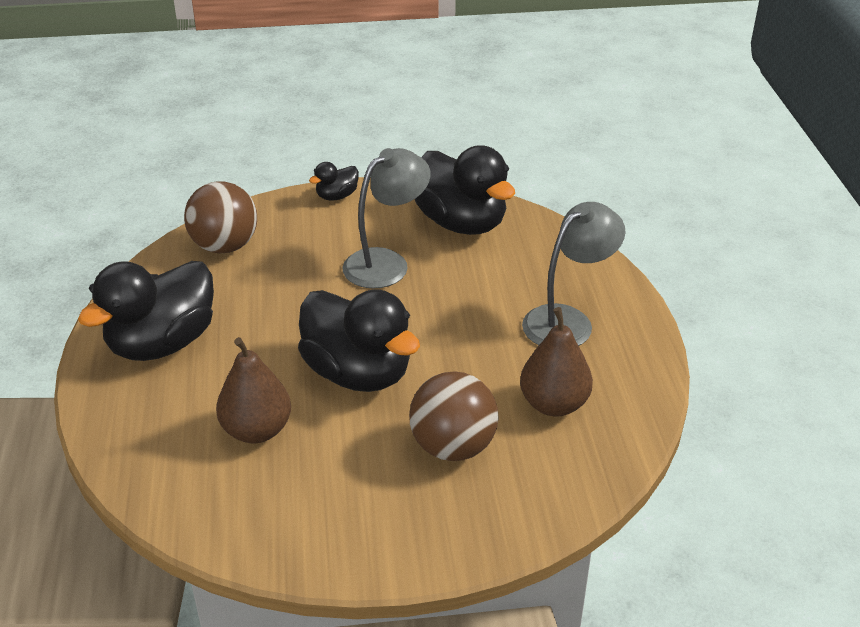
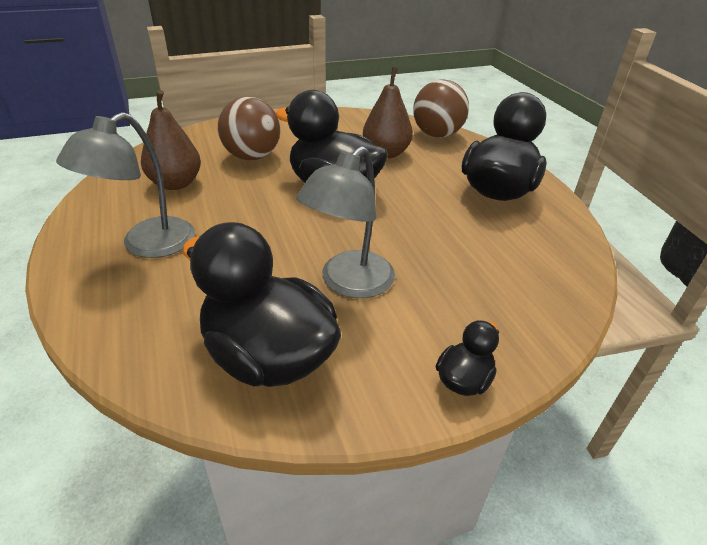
camera: 165 degrees right, 0 degrees up
(225, 246) = (535, 280): brown ball -> brown ball (437, 134)

